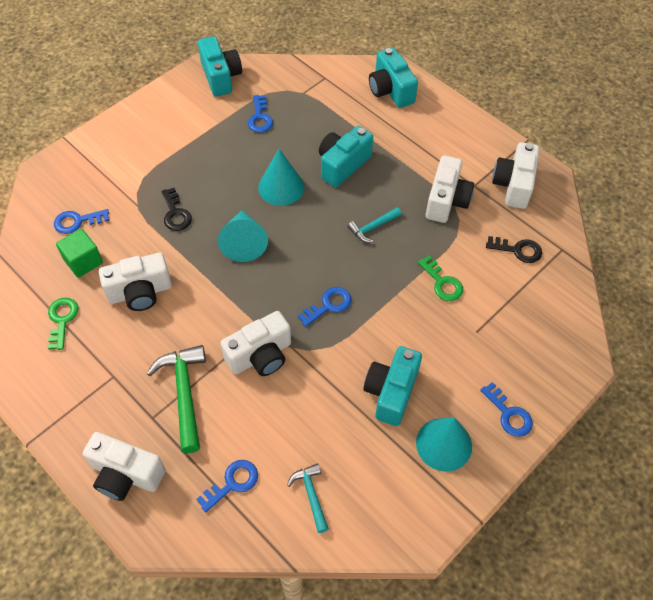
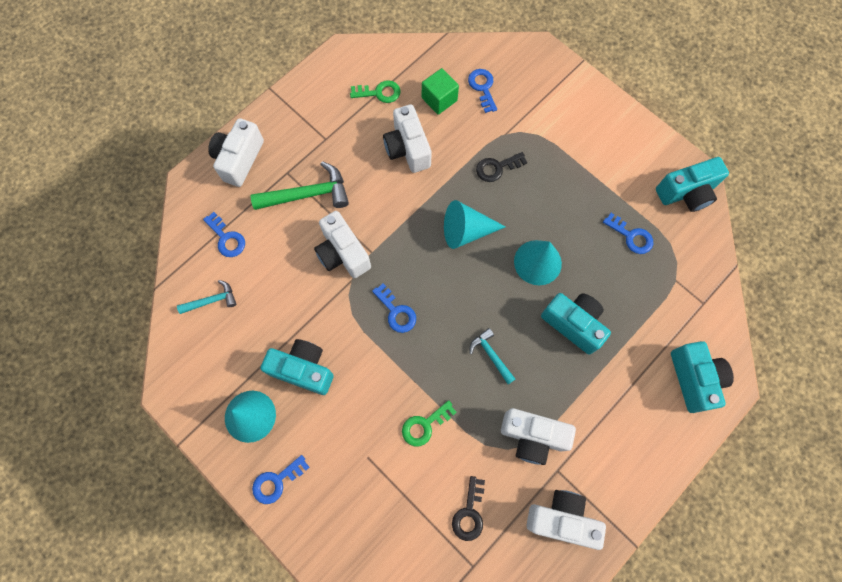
camera: 90 degrees right, 15 degrees up
(260, 118) = (631, 236): blue key -> blue key turned 135 degrees counterclockwise
(390, 90) = (694, 379): turquoise camera -> turquoise camera turned 105 degrees clockwise

